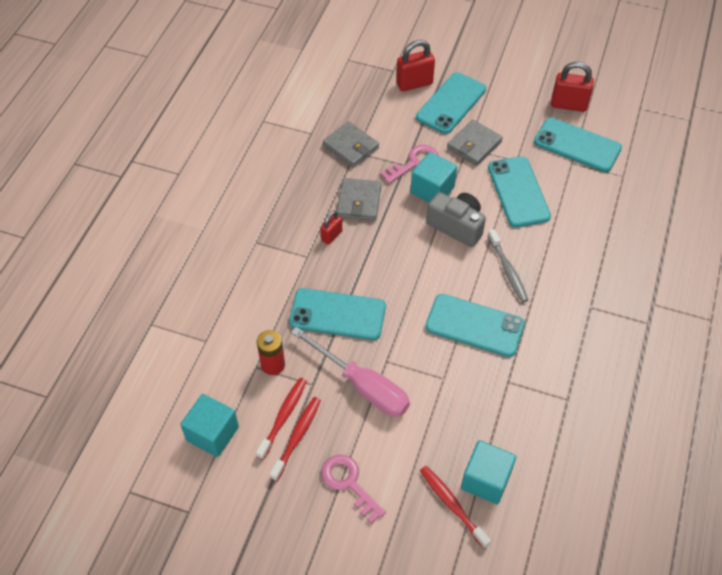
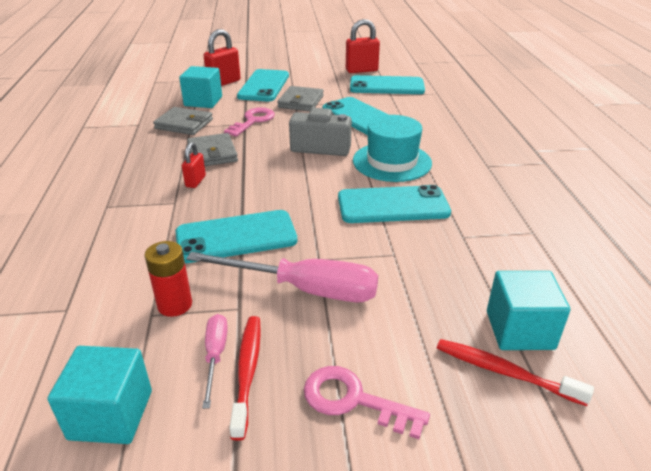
camera: 25 degrees left, 20 degrees down
(283, 417) = (215, 356): red toothbrush -> pink screwdriver
(432, 190) = (281, 132): turquoise cube -> turquoise cube (203, 101)
(507, 270) = (392, 162): grey toothbrush -> turquoise hat

